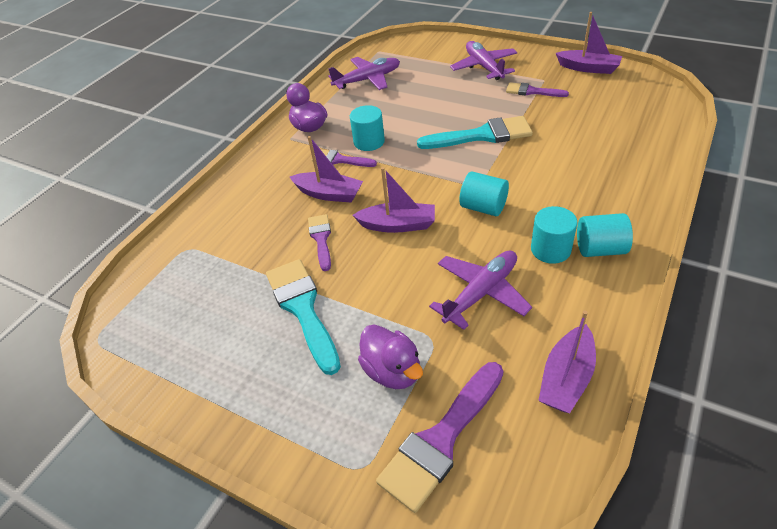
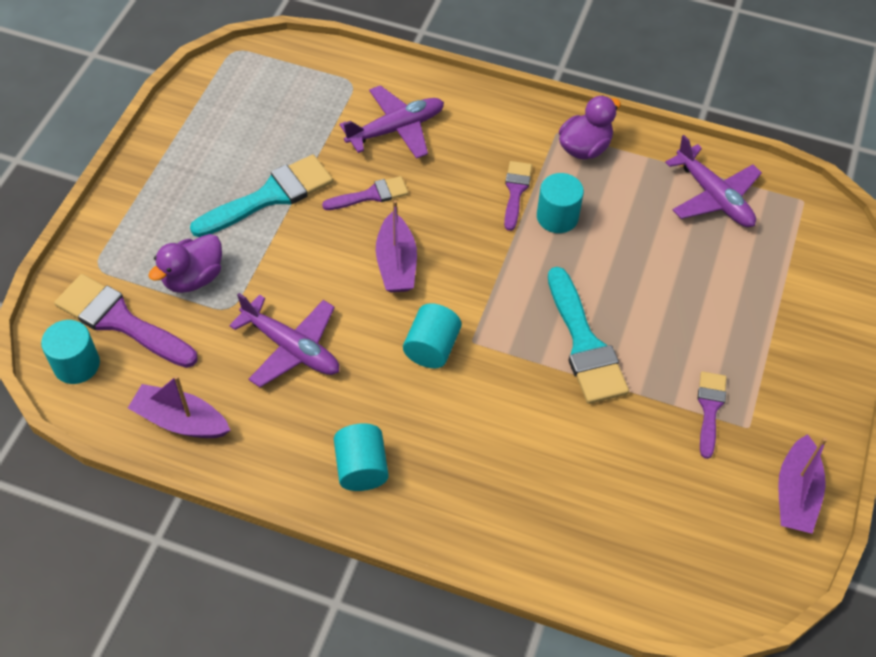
camera: 75 degrees right, 10 degrees up
(329, 194) = (448, 190): purple boat -> none
(484, 67) = (775, 344): purple plane -> purple plane (396, 129)
(550, 249) = (359, 416): turquoise cylinder -> turquoise cylinder (76, 364)

